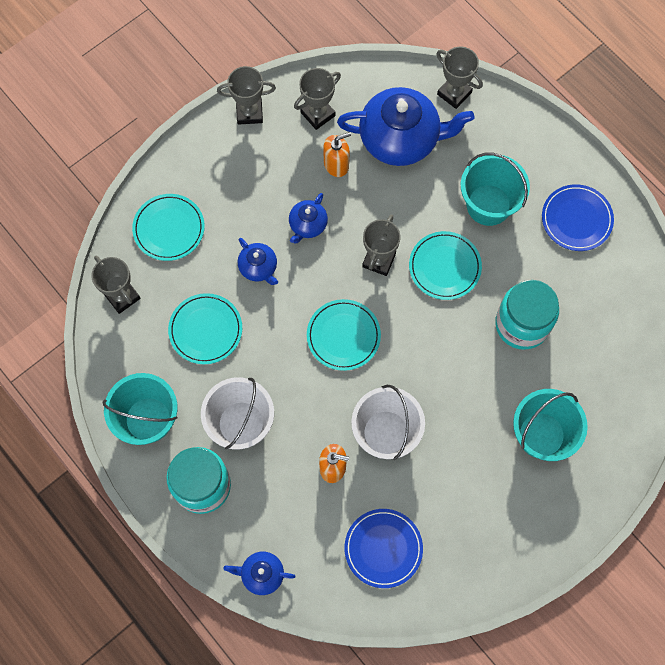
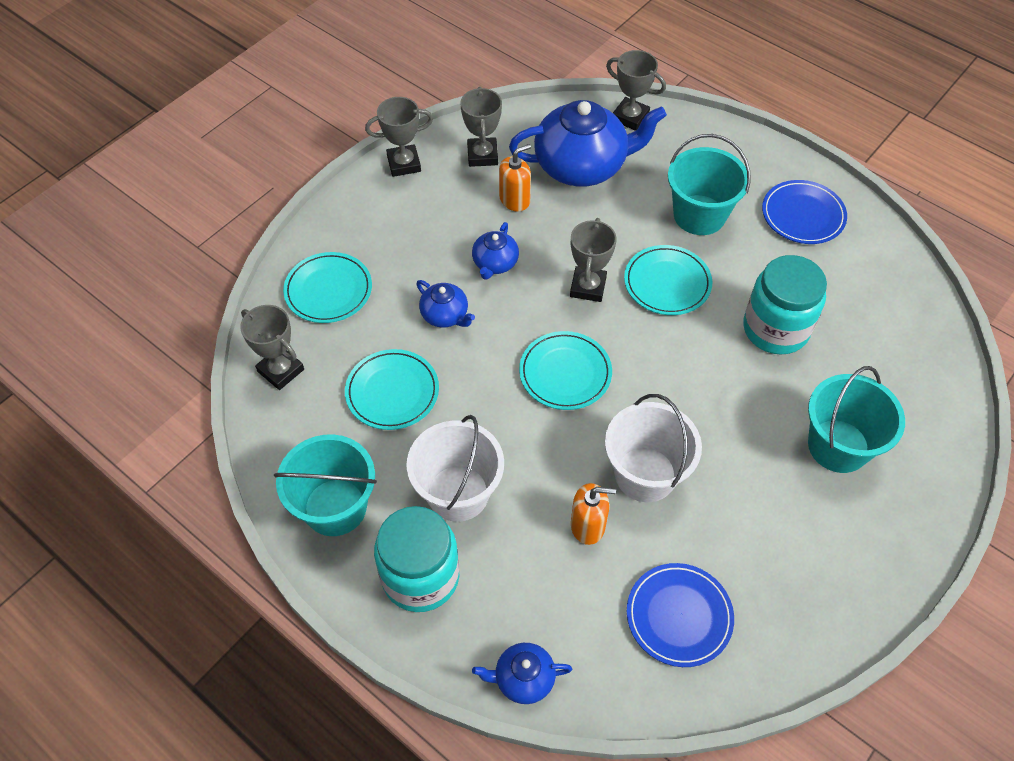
camera: 10 degrees left, 15 degrees down
(318, 114) = (482, 155): grey trophy -> grey trophy turned 45 degrees counterclockwise

